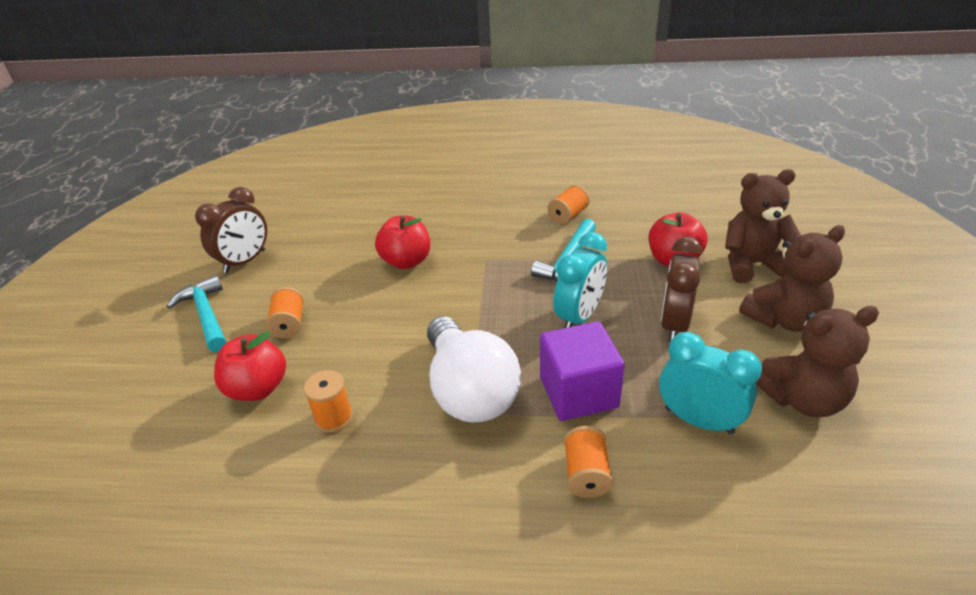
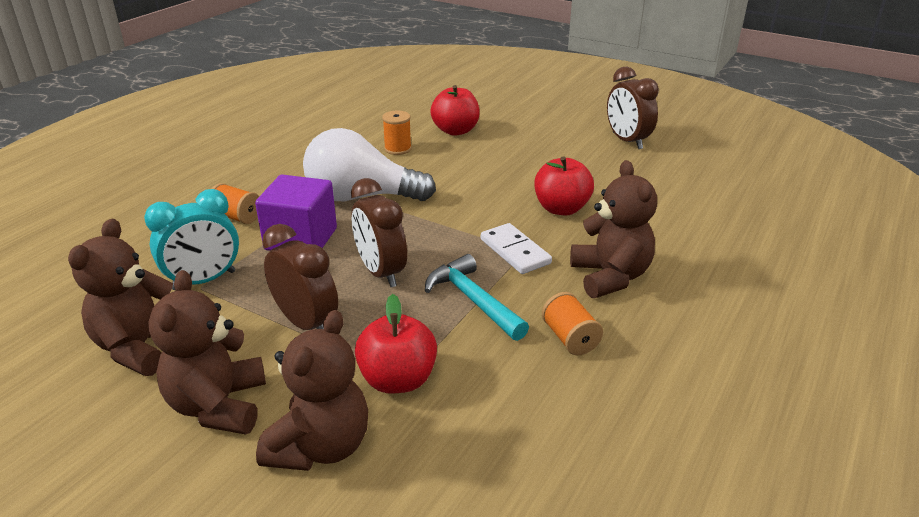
camera: 115 degrees right, 5 degrees down
(206, 315) = (559, 122): turquoise hammer -> none
(289, 324) = (516, 147): orange spool -> none
(488, 218) = (610, 277): none -> brown teddy bear
(490, 263) = (515, 251): none -> white domino
(579, 317) = (381, 272): turquoise clock -> brown clock

